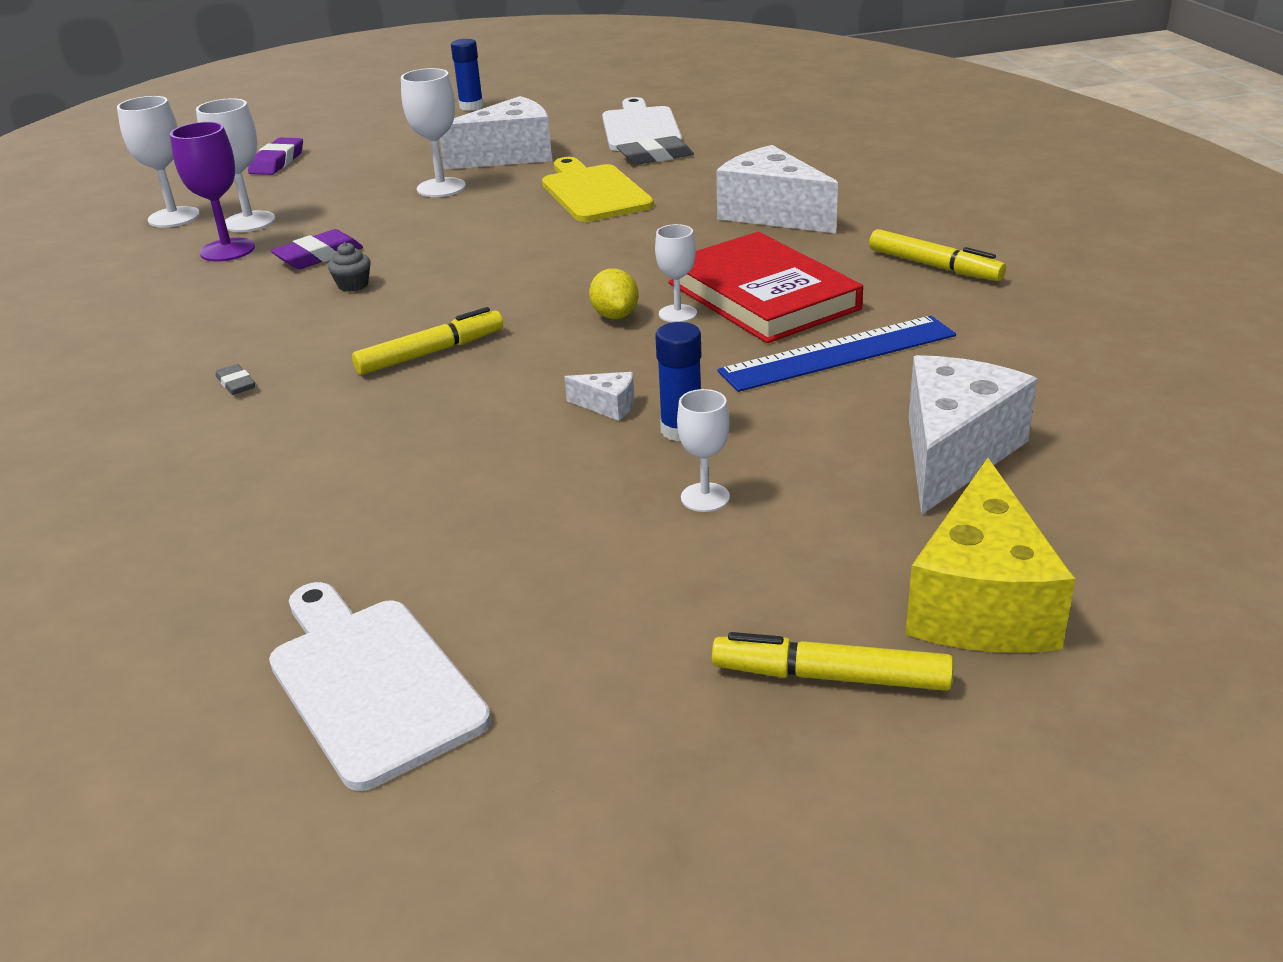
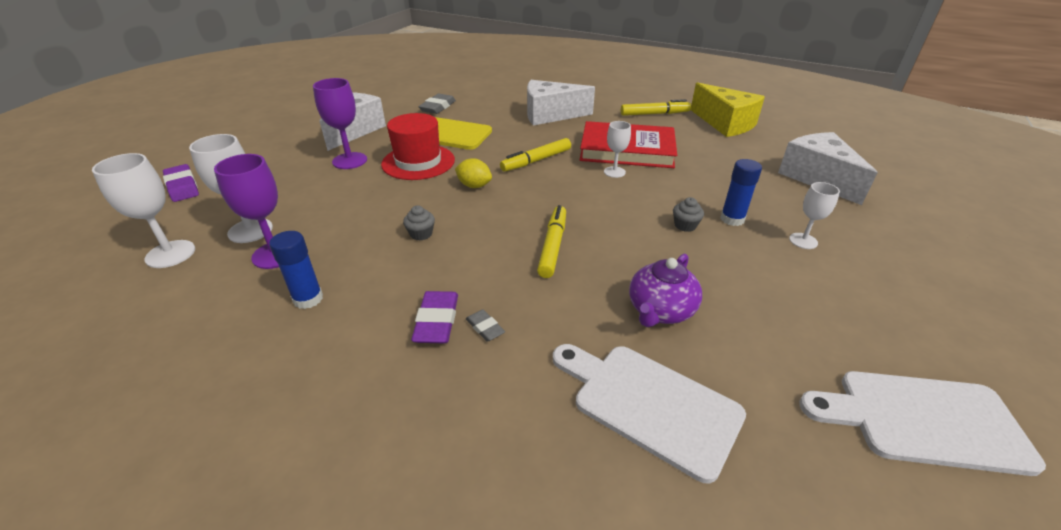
camera: 50 degrees left, 5 degrees up
(236, 384) = (485, 328): grey eraser -> grey eraser turned 45 degrees clockwise
(319, 256) = (357, 228): purple eraser -> purple eraser (437, 321)
(384, 457) = (660, 311): none -> purple teapot
(441, 188) = (349, 161): white goblet -> purple goblet
(471, 106) = (264, 112): blue glue stick -> blue glue stick (308, 299)
(497, 214) = (418, 162): none -> red hat
(608, 406) = (685, 225): white cheese -> grey cupcake
(615, 315) = (592, 185): yellow lemon -> yellow lemon (474, 186)
(640, 128) = (398, 96): white cutting board -> white cutting board (649, 404)
(830, 676) = (981, 279): yellow marker -> yellow marker (536, 160)
(838, 353) = (704, 160): blue ruler -> none
(981, 602) = (940, 224): yellow cheese -> yellow cheese (725, 124)

